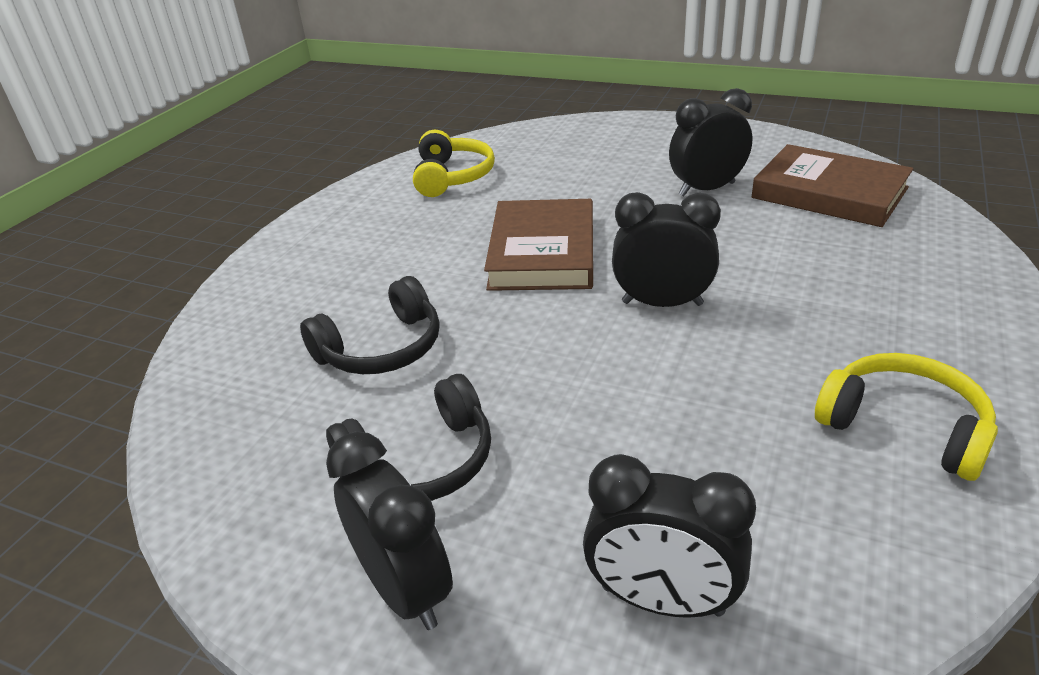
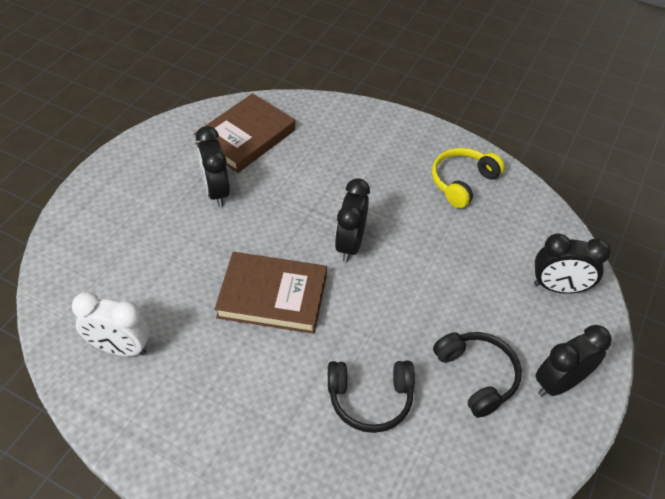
camera: 90 degrees left, 15 degrees up
(382, 348) = (370, 399): black headphones -> black headphones turned 120 degrees clockwise
(452, 177) = (120, 348): yellow headphones -> white clock
(662, 600) = (558, 287): black clock -> black clock turned 75 degrees clockwise

